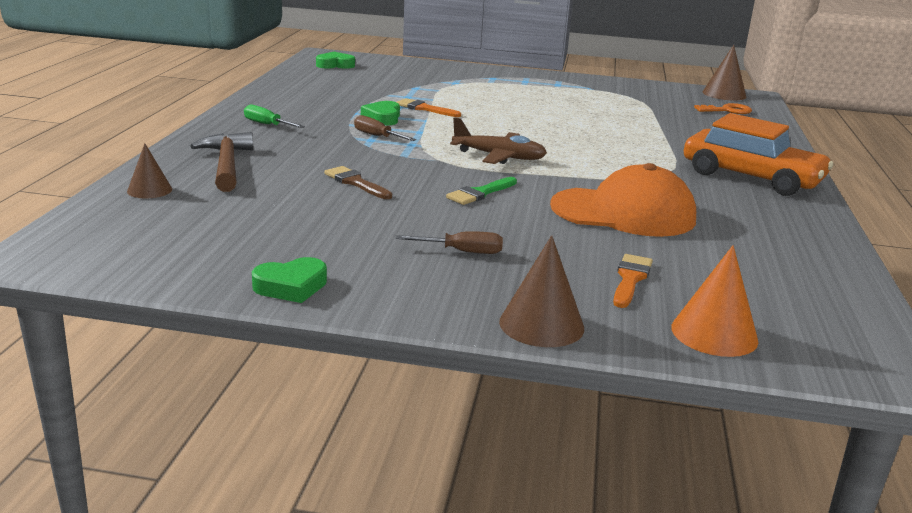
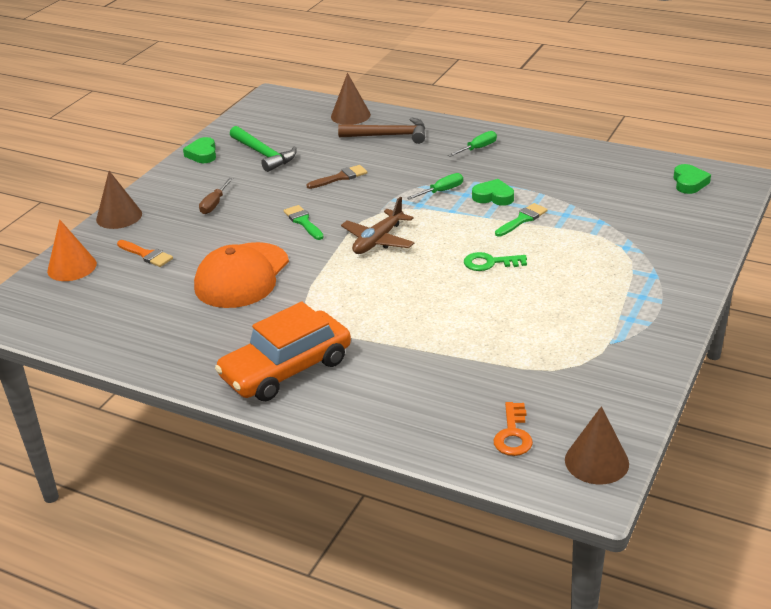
camera: 110 degrees right, 10 degrees up
(149, 190) = (350, 115): brown cone -> brown cone, size x1.53
(288, 236) = (263, 154): none -> green hammer
(377, 136) = (441, 191): brown screwdriver -> green screwdriver
(424, 109) = (522, 219): orange brush -> green brush
(510, 118) = (490, 263): none -> green key

